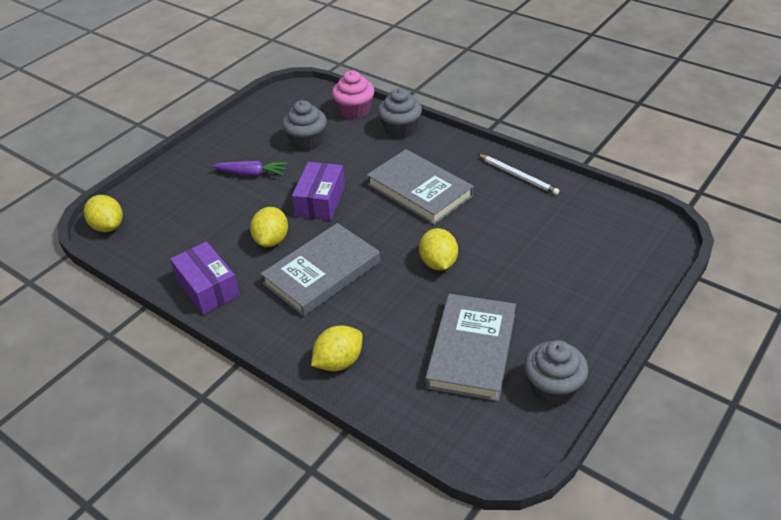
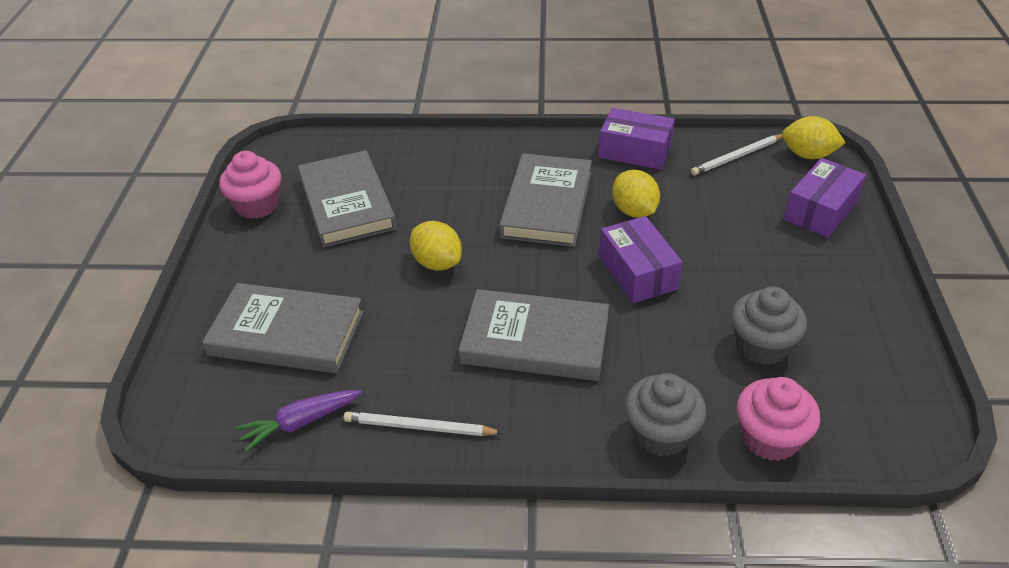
camera: 145 degrees right, 0 degrees up
(151, 247) = (737, 157): none -> white pencil
(167, 189) = (820, 210): none -> purple box
(252, 174) = (760, 268): purple carrot -> purple carrot (300, 423)
(339, 362) = (456, 151): yellow lemon -> none
(552, 387) = (257, 205): grey cupcake -> pink cupcake
(572, 258) = (287, 333): none -> grey book

